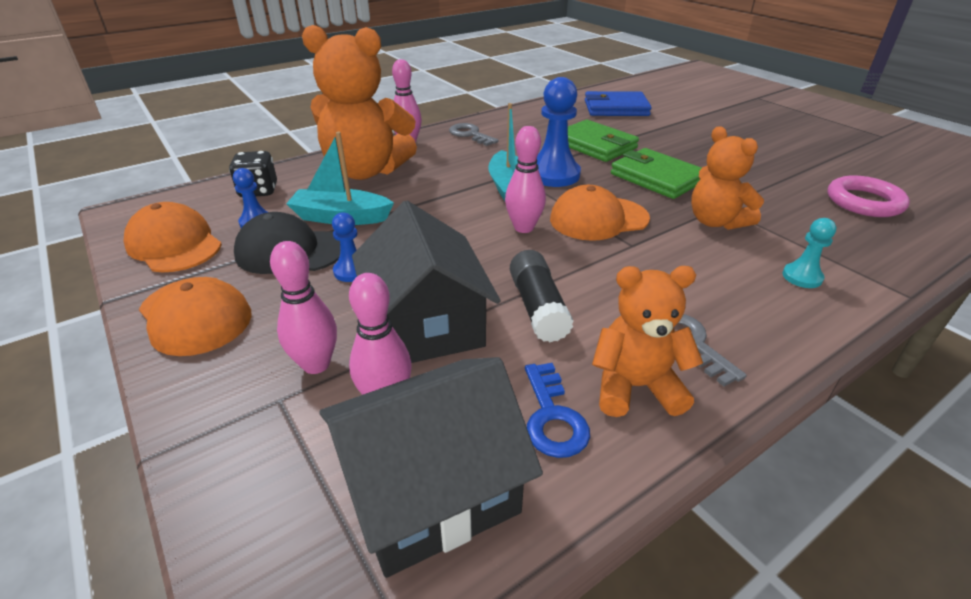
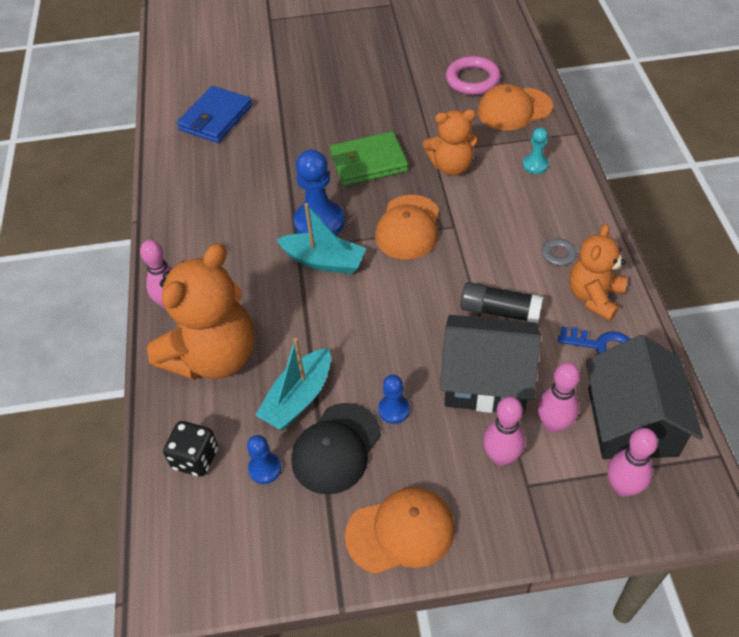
camera: 60 degrees left, 15 degrees up
(174, 244) = (267, 544): orange cap -> orange cap (514, 109)
(470, 134) = (190, 248): grey key -> none
(523, 228) = (394, 277): pink bowling pin -> pink bowling pin (622, 487)
(595, 145) = (283, 170): green wallet -> none

